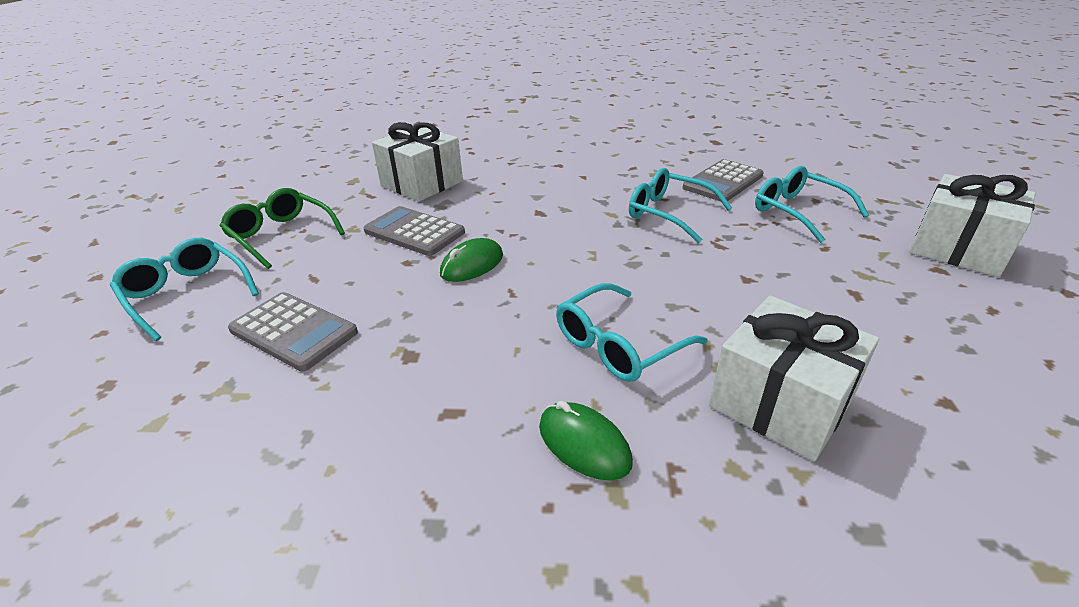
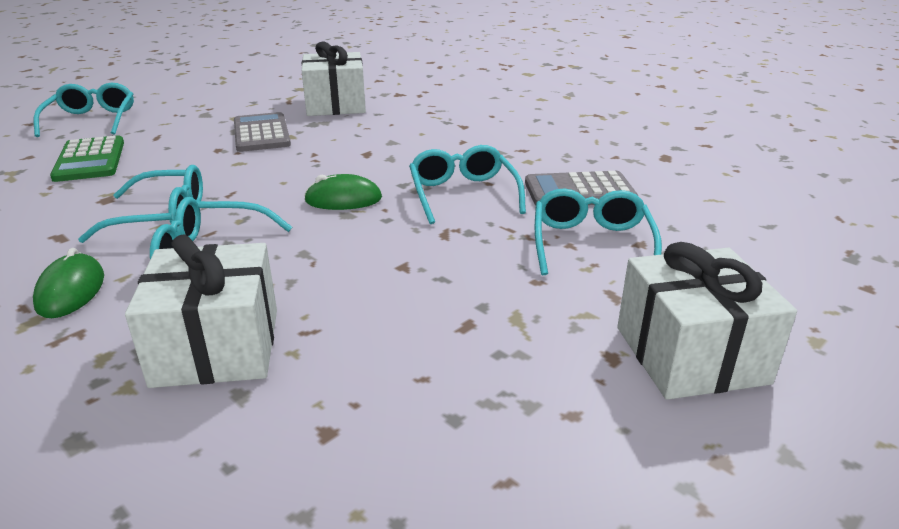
camera: 40 degrees right, 5 degrees down
(281, 235) = (193, 107): green glasses -> none
(293, 331) = (90, 160): grey calculator -> green calculator
(472, 265) = (247, 167): green mouse -> green mouse (343, 199)
(504, 341) = (162, 217): none -> turquoise glasses

